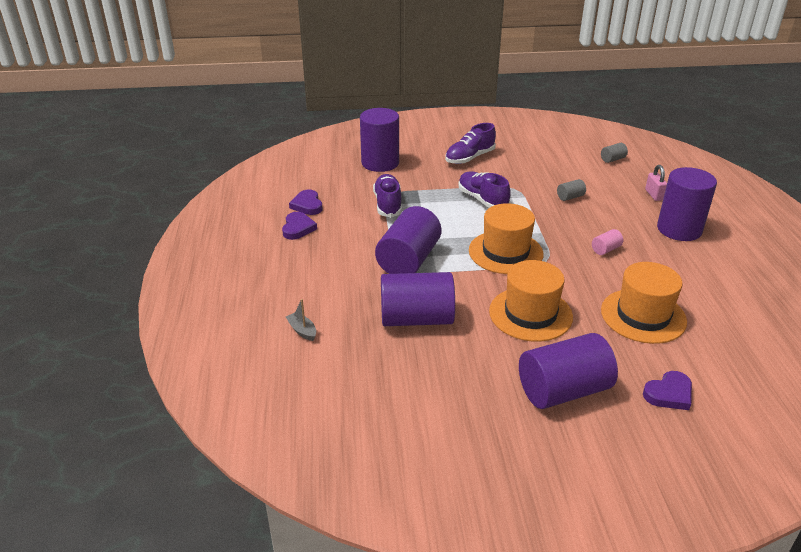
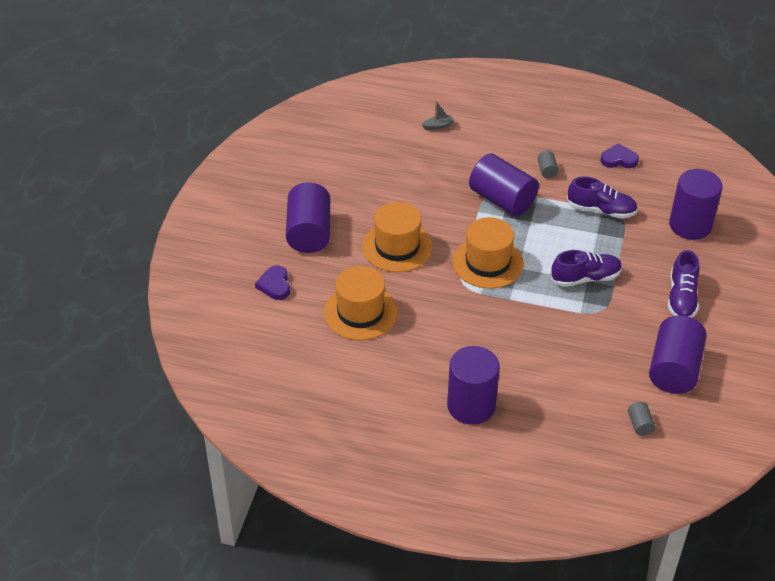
camera: 110 degrees right, 10 degrees up
(298, 228) = (580, 147): purple heart -> none
(416, 318) = (423, 184): purple cylinder -> purple cylinder (674, 369)
(469, 158) = (681, 298): purple shoe -> purple shoe turned 150 degrees counterclockwise
(570, 197) = (566, 347): grey cylinder -> grey cylinder (547, 170)
(605, 249) = (461, 332): pink cylinder -> none
(654, 195) = (545, 421): pink padlock -> none

